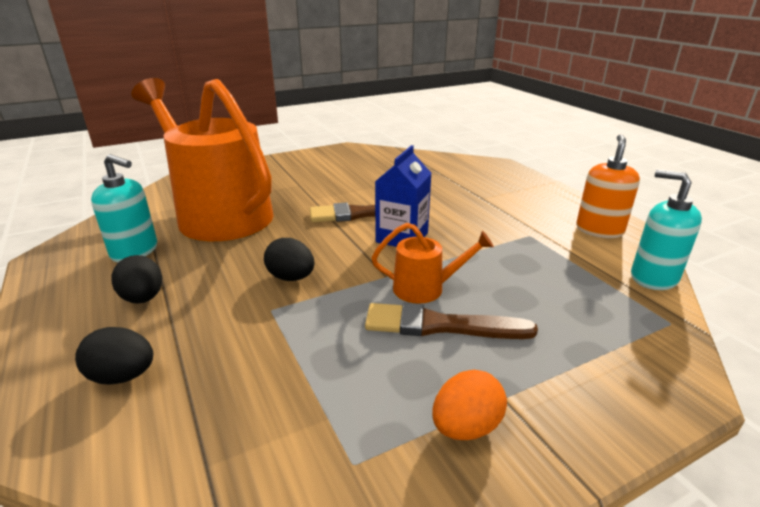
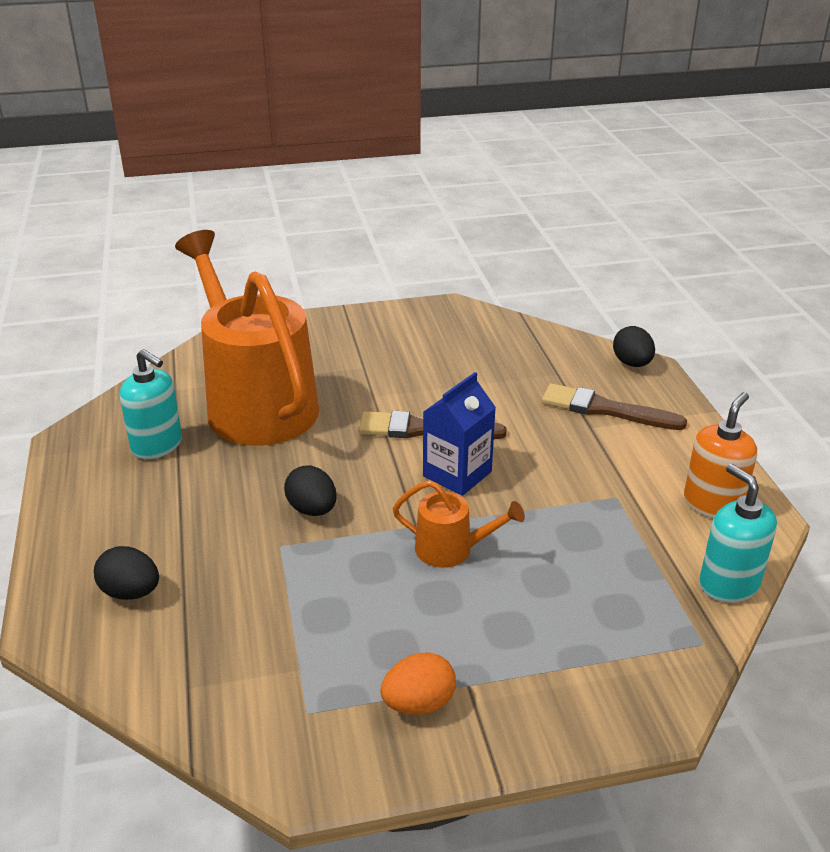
camera: 15 degrees right, 5 degrees up
(143, 298) = (158, 509): black egg -> black egg (632, 363)
(440, 325) = (445, 597): brown brush -> brown brush (605, 409)

